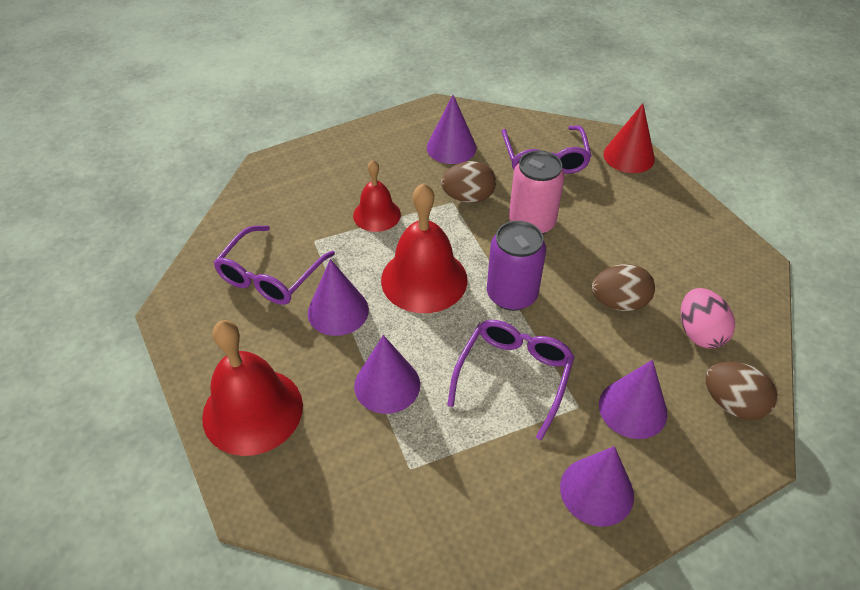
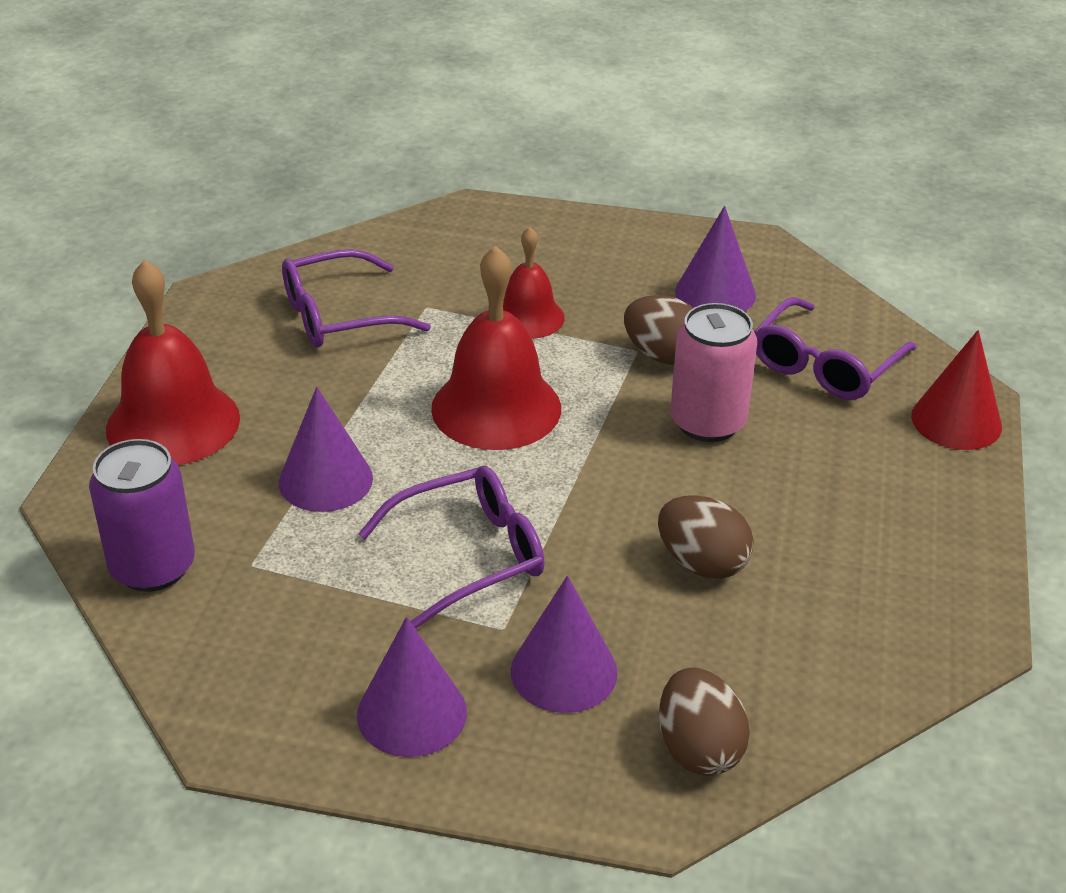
camera: 40 degrees right, 10 degrees down
(338, 311) = (364, 385): purple cone -> none
(512, 295) = (577, 479): purple can -> purple can (152, 567)
(699, 333) = (765, 656): pink egg -> none

